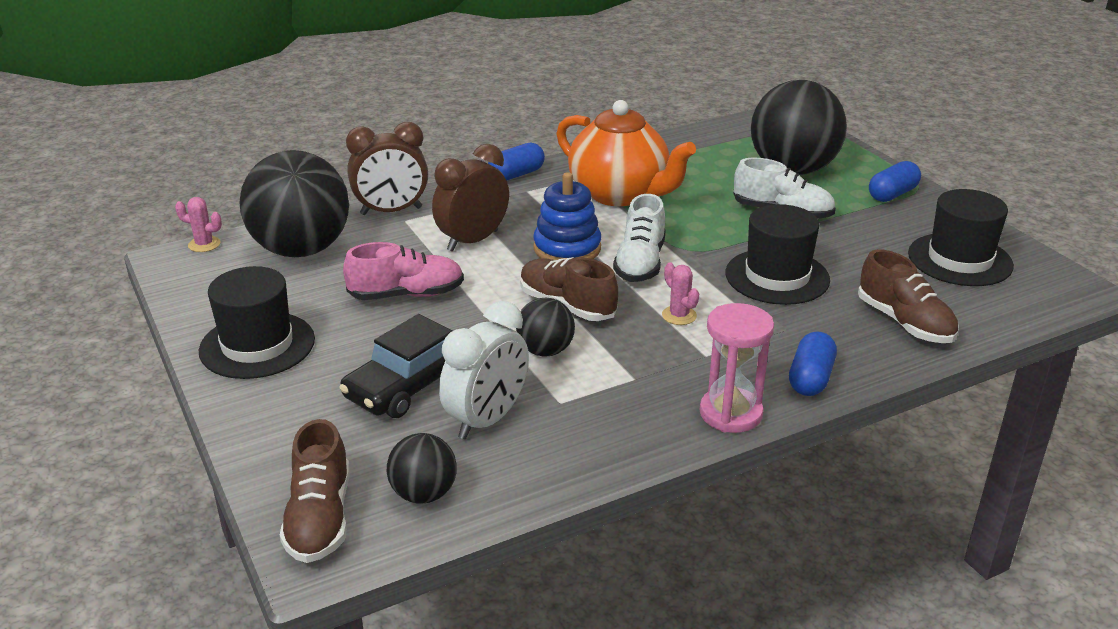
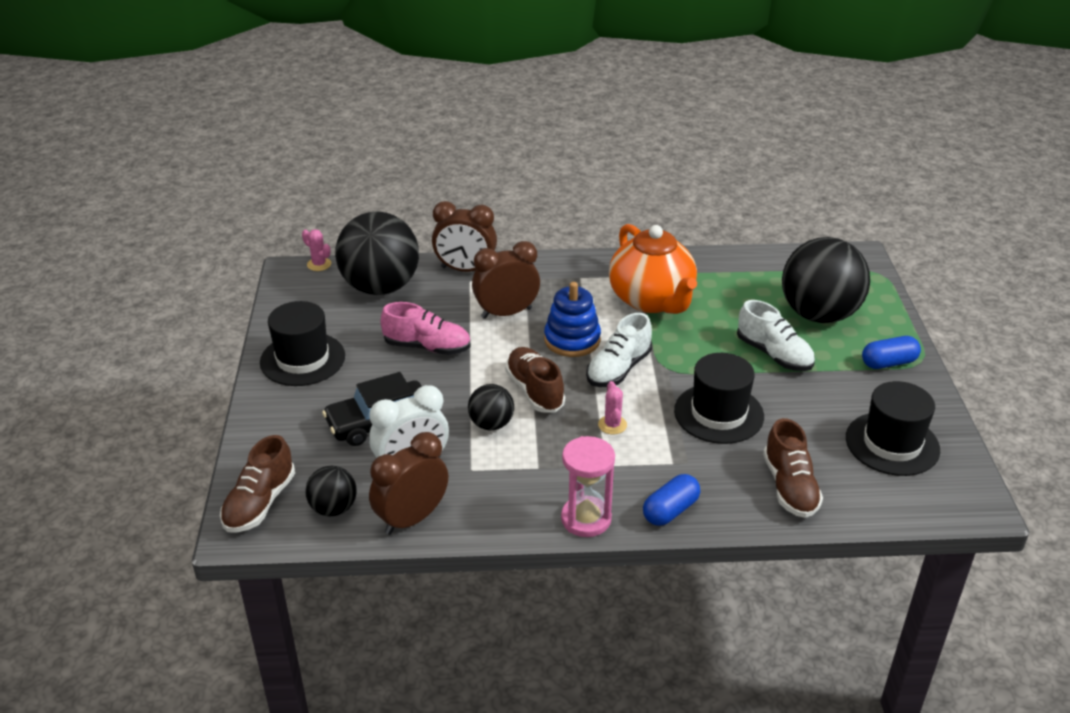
camera: 25 degrees right, 5 degrees up
(516, 175) = (583, 260): blue capsule -> none
(531, 474) = (412, 518): none -> brown clock

